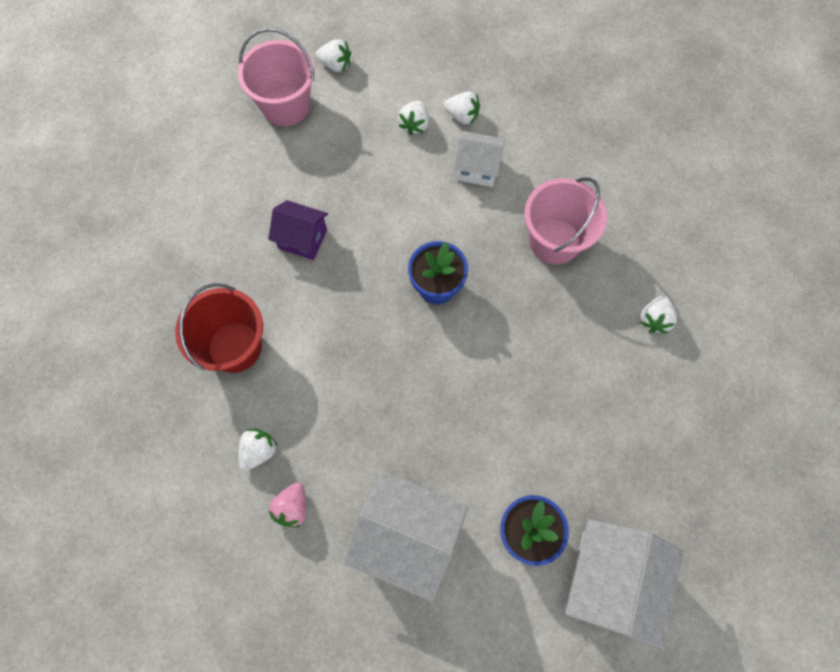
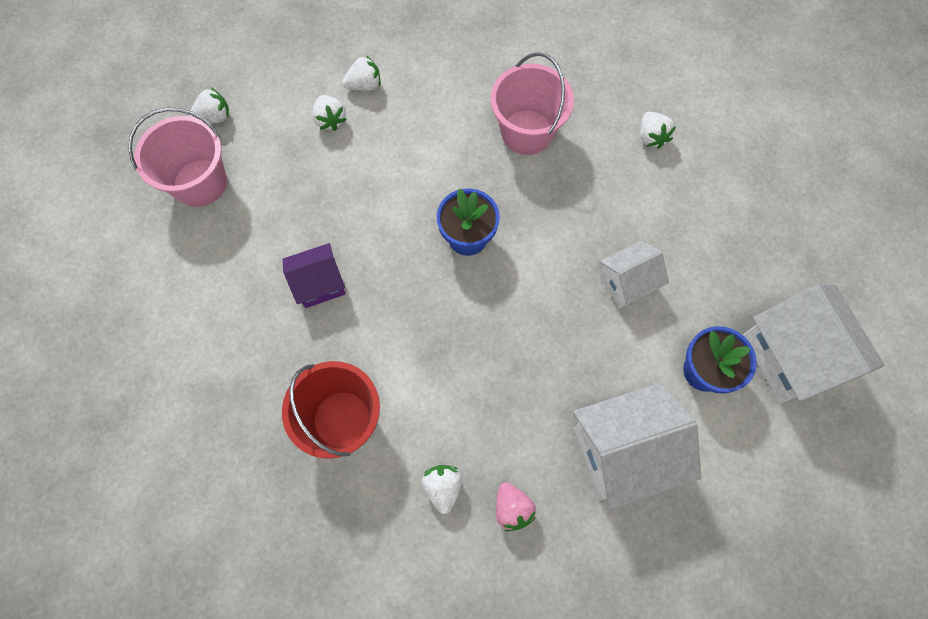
camera: 40 degrees left, 0 degrees up
(477, 169) = (415, 119): white house -> white house (627, 283)

